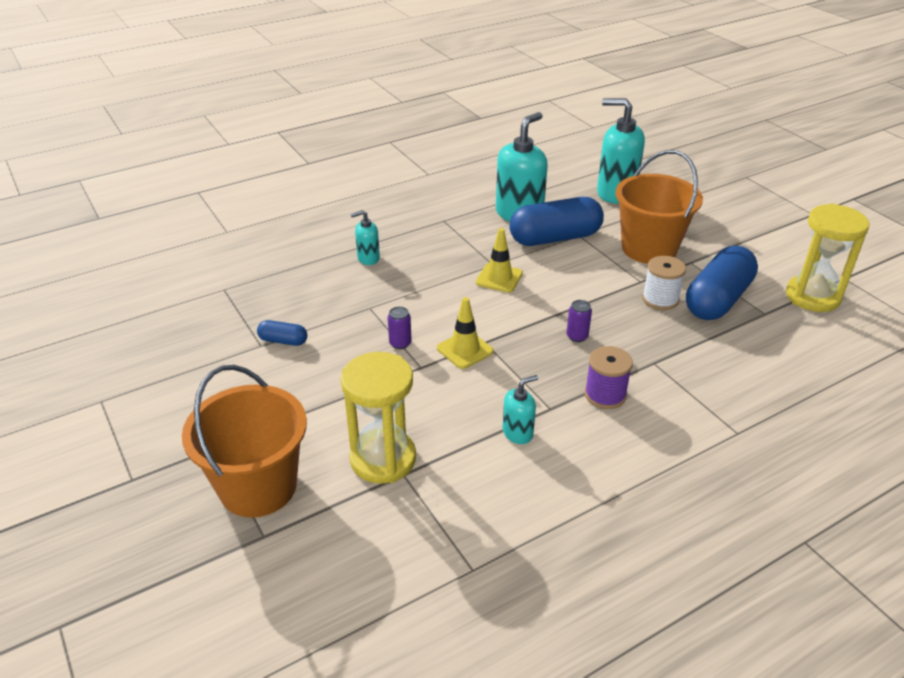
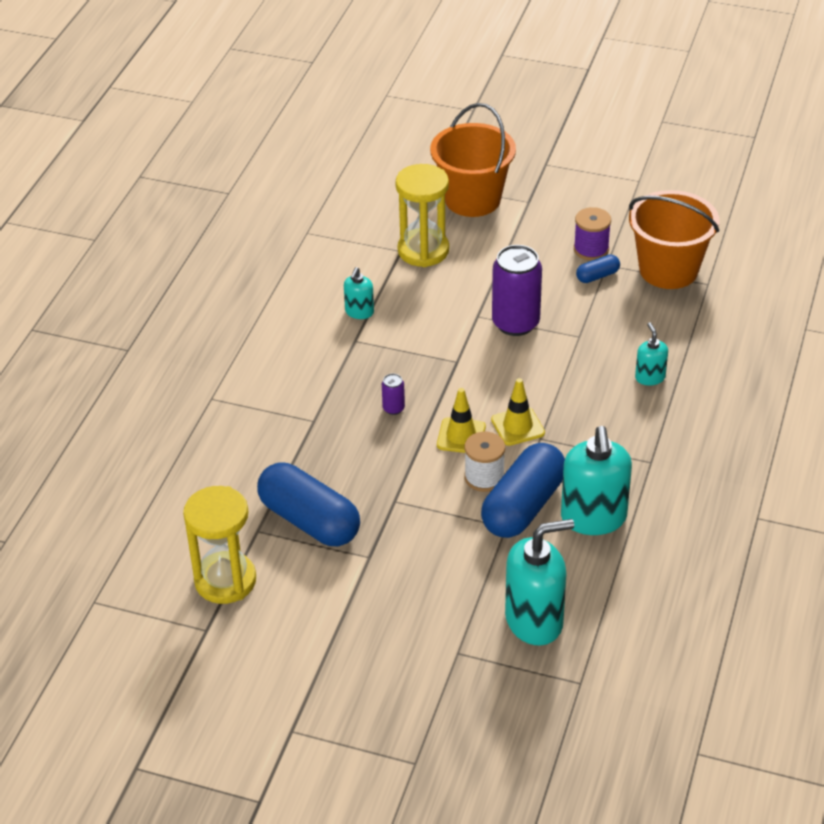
camera: 140 degrees right, 5 degrees up
(368, 258) = (650, 377): turquoise soap dispenser -> turquoise soap dispenser turned 45 degrees counterclockwise
(400, 343) = (515, 323): purple can -> purple can, size x2.25
(465, 350) = (463, 346): yellow traffic cone -> yellow traffic cone (461, 436)
(605, 395) = (327, 372): purple spool -> purple spool (591, 249)
(649, 248) = (423, 550): orange bucket -> orange bucket (668, 270)
(660, 299) = (360, 489): white spool -> white spool (484, 477)
(717, 300) = (309, 521): blue capsule -> blue capsule turned 45 degrees counterclockwise

